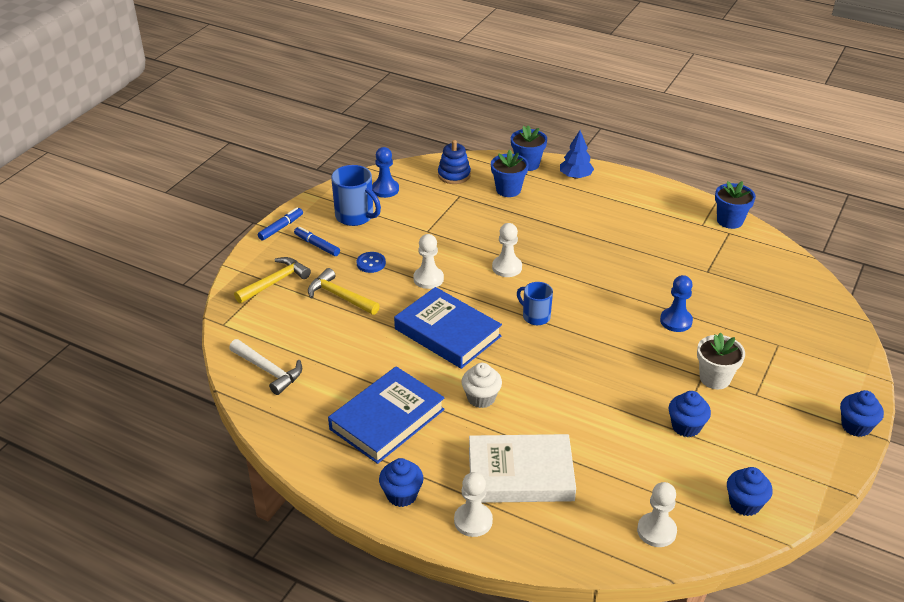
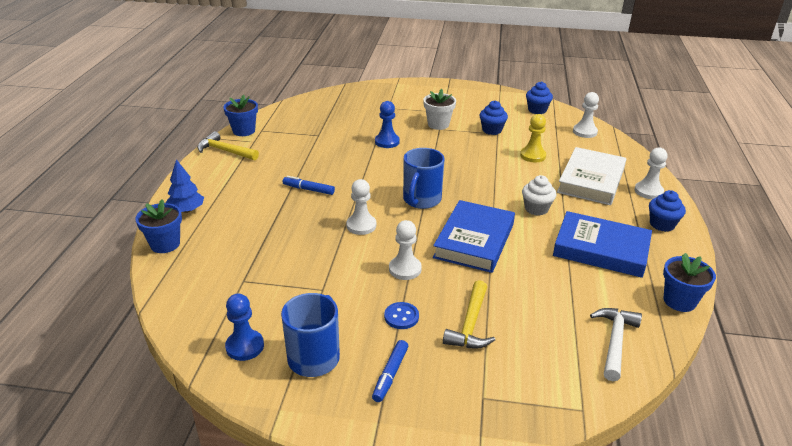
camera: 110 degrees left, 5 degrees down
(275, 282) = (481, 389): yellow hammer -> yellow hammer (225, 151)
(281, 227) = (368, 427): blue marker -> blue marker (308, 189)
(454, 175) = (198, 294): blue stacking toy -> none
(508, 190) = (222, 248): blue flower pot -> blue flower pot (679, 301)
(520, 474) = (591, 180): white book -> white book turned 45 degrees clockwise
(535, 316) = (421, 200): blue mug -> blue mug, size x1.55
(602, 442) = (532, 156): none -> yellow pawn
(856, 426) = (446, 85): blue cupcake -> none

